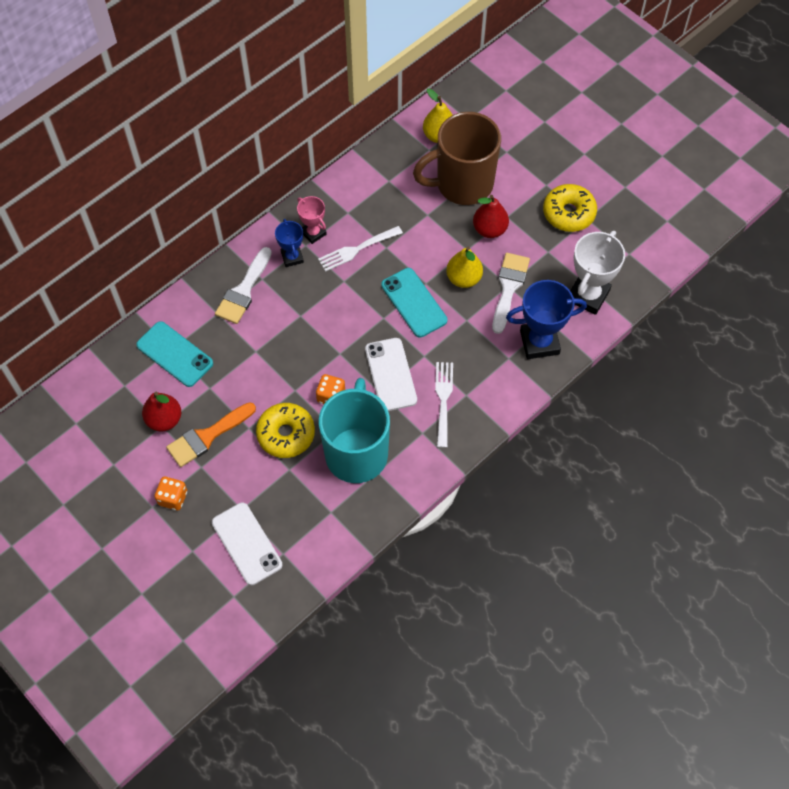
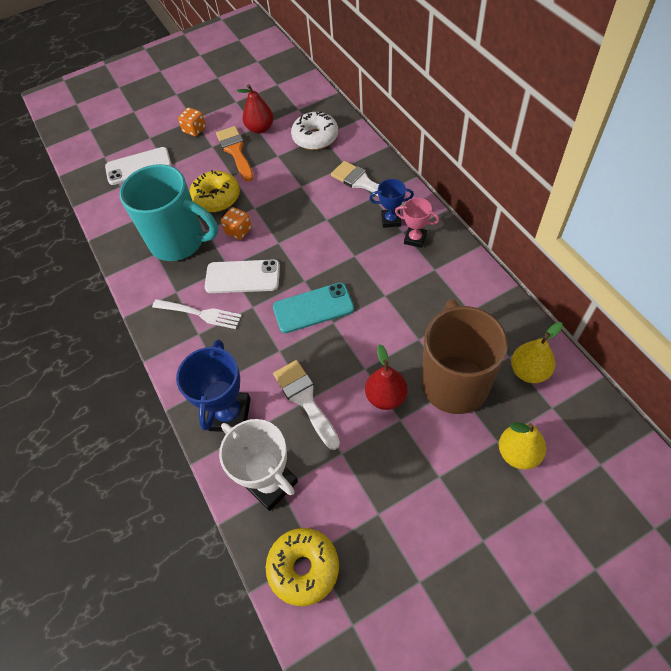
camera: 110 degrees right, 5 degrees down
(175, 354) = (315, 137): turquoise phone -> white donut
(313, 233) = (415, 239): pink trophy -> pink trophy turned 45 degrees clockwise
(357, 249) = (388, 270): white fork -> none
(463, 278) = (329, 357): yellow pear -> yellow pear (518, 453)
(509, 288) = (305, 399): white brush -> white brush turned 150 degrees counterclockwise
(568, 213) = (391, 492): yellow donut -> yellow donut (303, 568)

